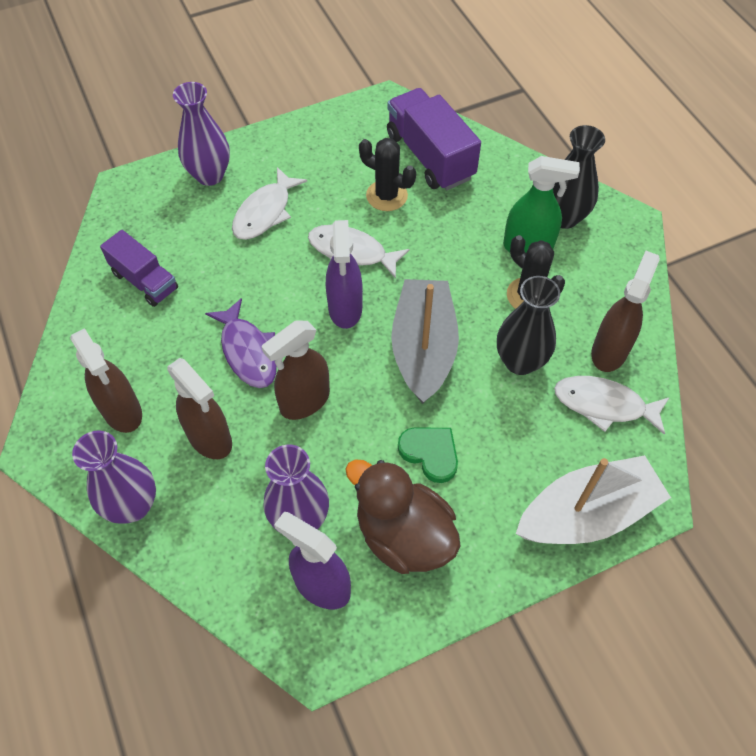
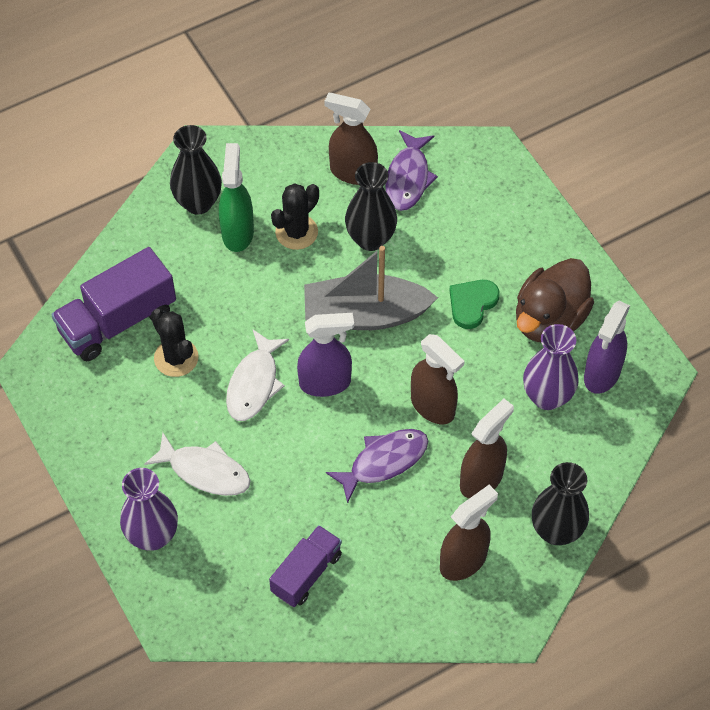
camera: 95 degrees left, 0 degrees up
(133, 505) = (556, 531): purple vase -> black vase
(386, 196) = (176, 358): black cactus -> black cactus turned 60 degrees counterclockwise
(587, 513) = (510, 193): white boat -> none
(604, 405) = (408, 178): white fish -> purple fish

